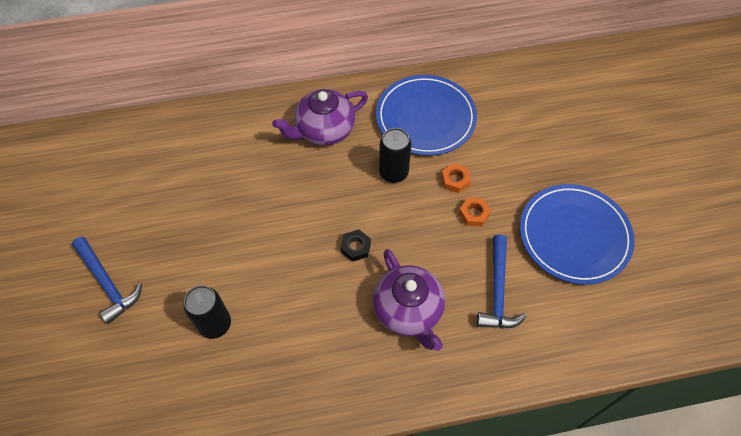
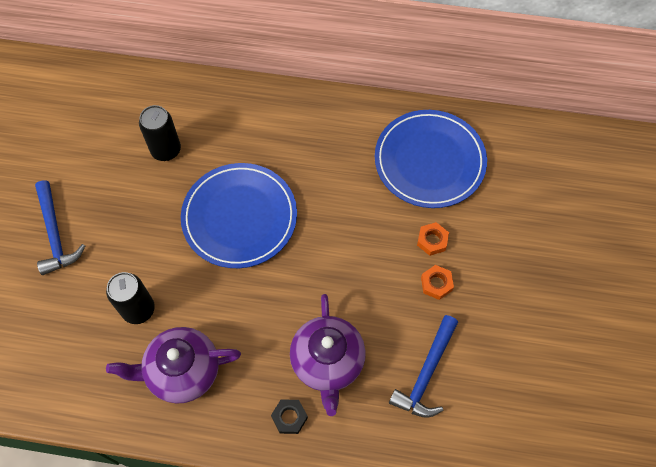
camera: 20 degrees right, 5 degrees up
(324, 130) = (318, 142): purple teapot -> purple teapot (182, 371)
(355, 247) = (301, 278): black nut -> black nut (289, 417)
(393, 173) = (371, 211): black can -> black can (166, 150)
(574, 235) = (533, 343): blue plate -> blue plate (239, 217)

